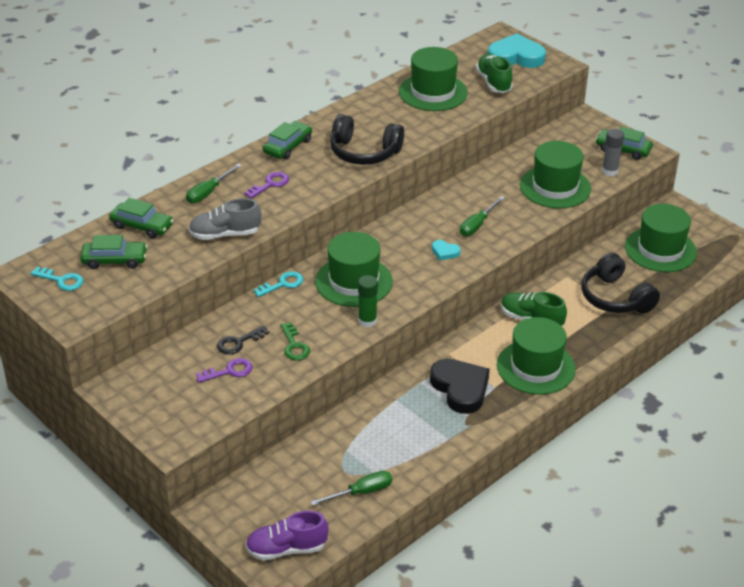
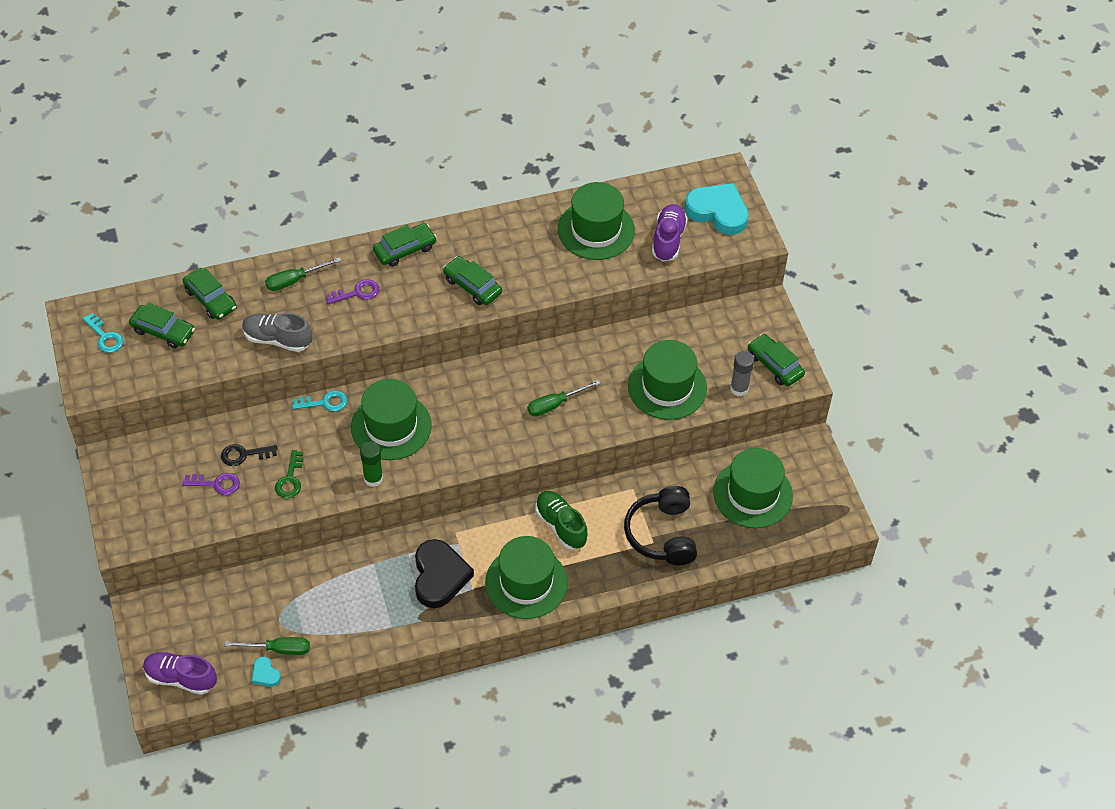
camera: 25 degrees right, 15 degrees up
(364, 152) = (472, 286): black headphones -> green car
(445, 252) = (500, 426): turquoise heart -> turquoise heart (265, 674)
(493, 82) = (668, 240): green shoe -> purple shoe

